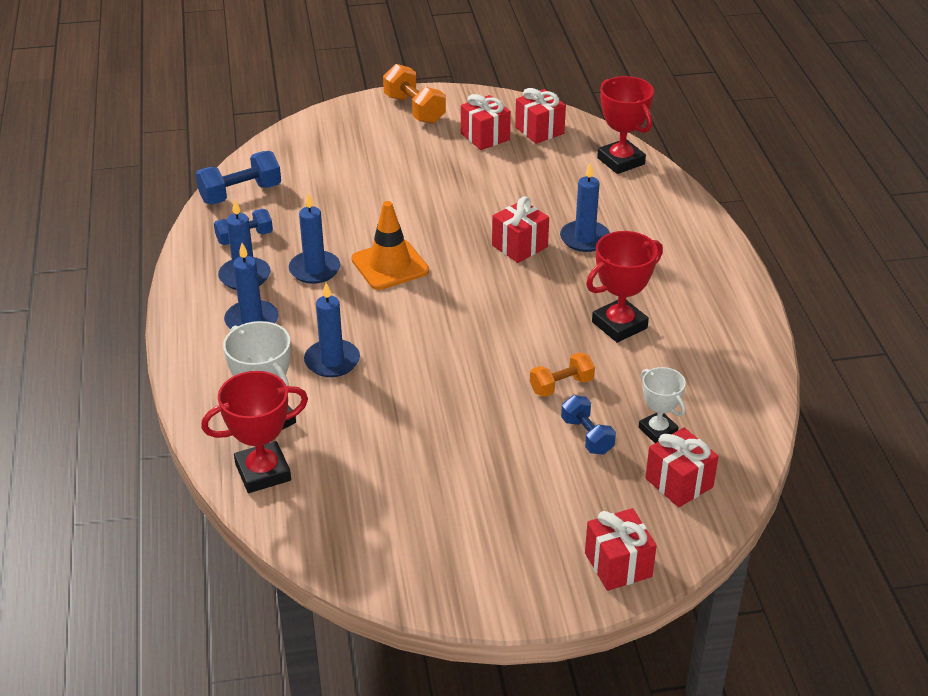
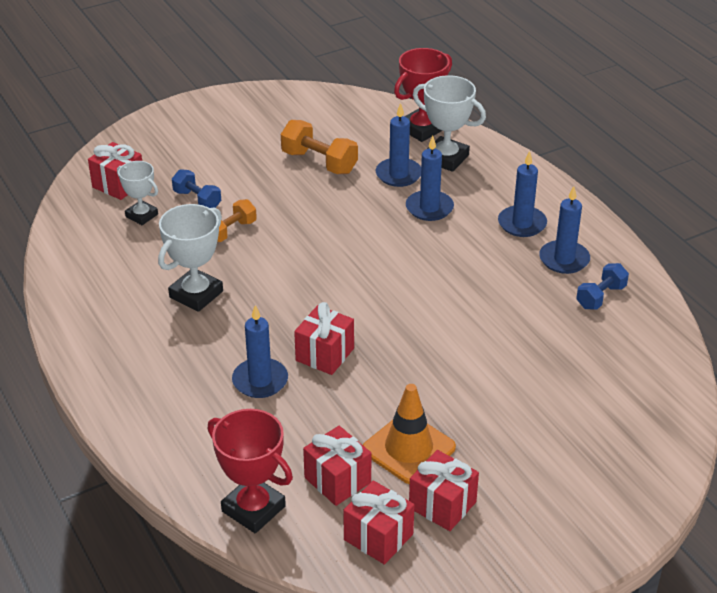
camera: 160 degrees right, 0 degrees up
(240, 194) = (653, 345): blue dumbbell -> none
(314, 269) = (507, 281): blue candle -> blue candle (398, 174)
(390, 265) = (440, 302): orange traffic cone -> orange traffic cone (408, 449)
(414, 109) = (561, 530): orange dumbbell -> orange dumbbell (319, 162)
(618, 565) = (152, 131): red gift -> red gift (337, 480)
(619, 325) = (196, 294): red trophy -> white trophy

